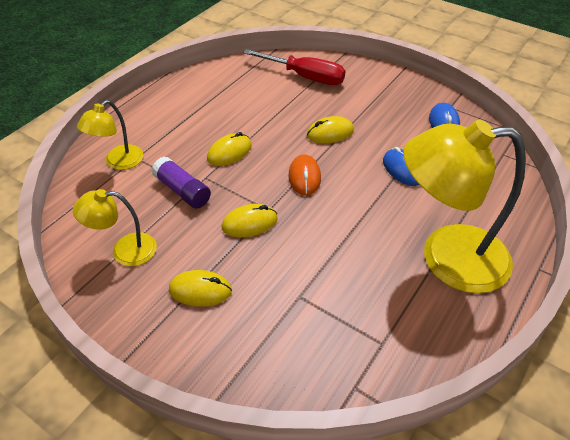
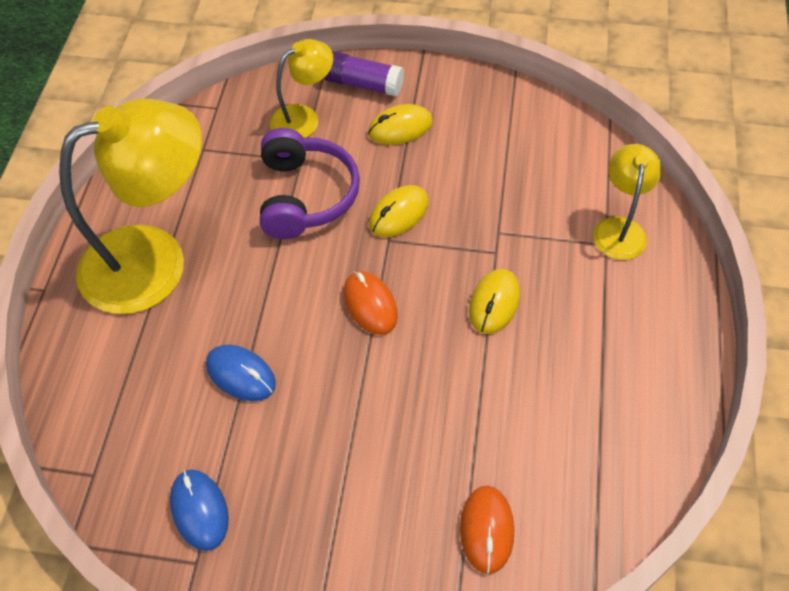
camera: 155 degrees right, 10 degrees up
(124, 250) = (506, 134): yellow lamp -> yellow lamp (304, 118)
(182, 191) = (506, 222): purple glue stick -> purple glue stick (363, 84)
(305, 77) = (486, 530): red screwdriver -> orange mouse
(310, 263) = (305, 195): none -> purple headphones
(330, 133) = (374, 402): yellow mouse -> none

